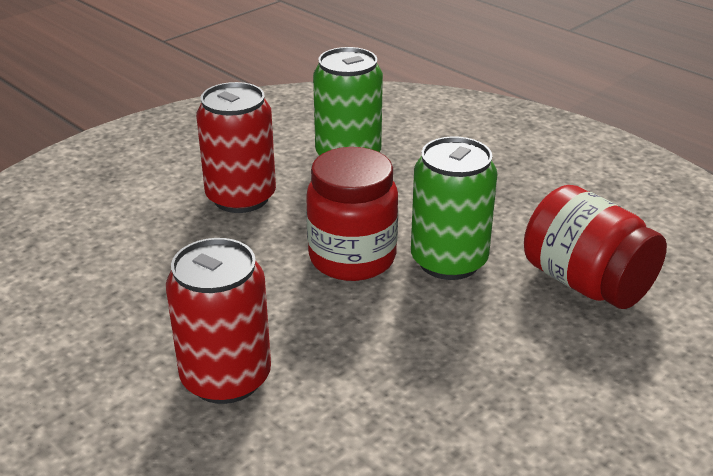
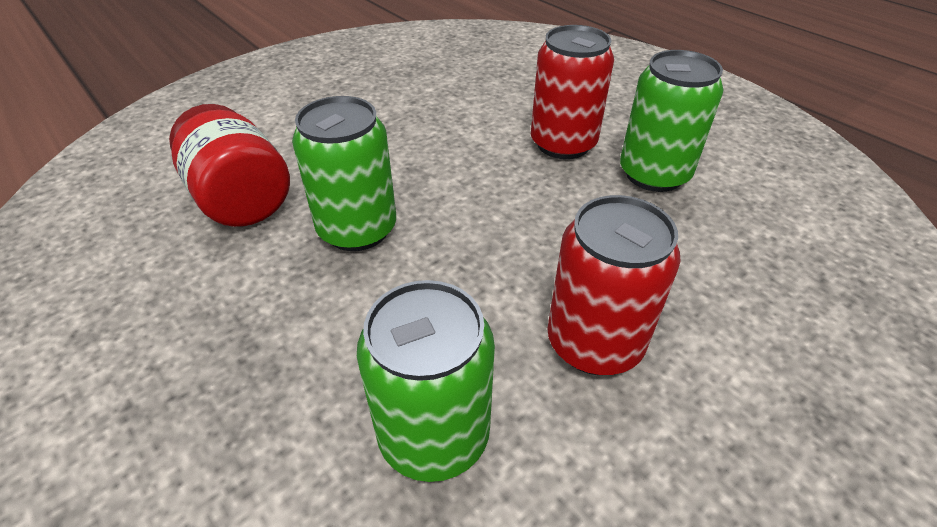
camera: 175 degrees left, 10 degrees up
(125, 338) = (654, 174): none -> green can
(352, 258) = (456, 238): red jar -> none

